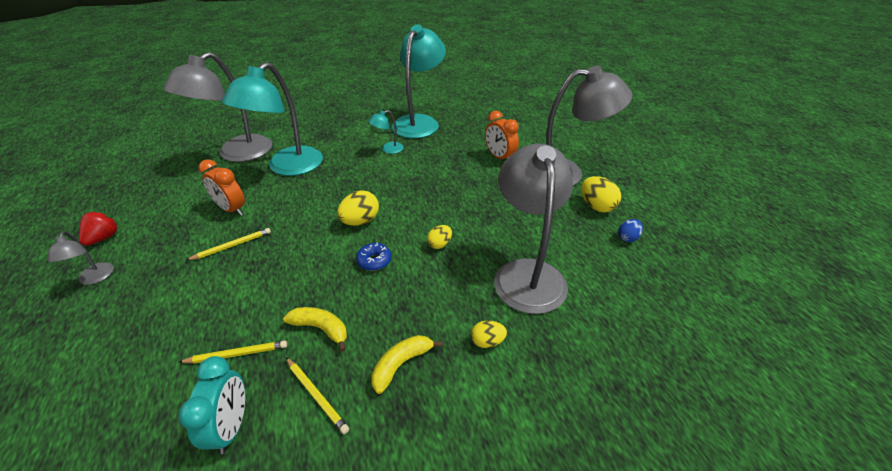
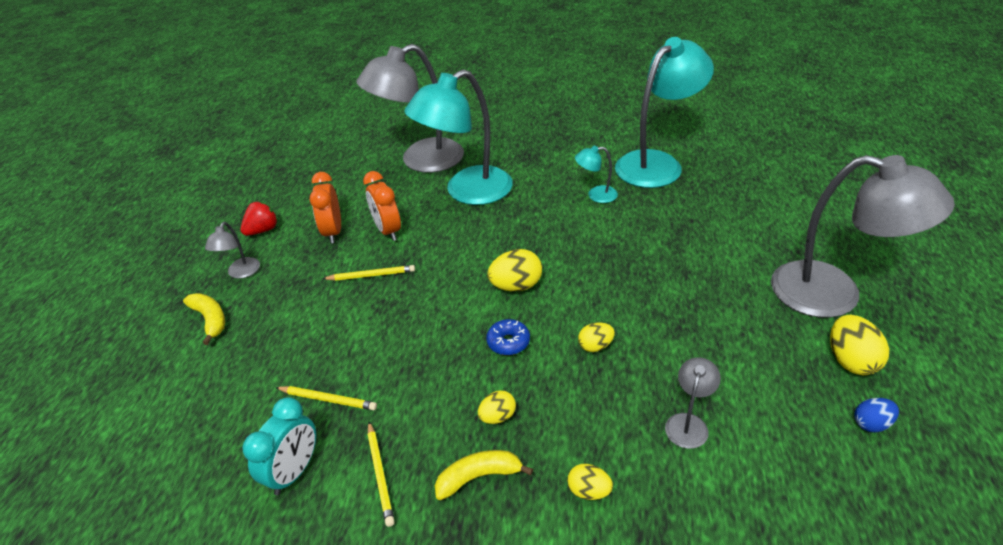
camera: 30 degrees right, 0 degrees up
(321, 329) = (416, 403): yellow banana -> yellow banana (210, 320)
(393, 315) = (498, 417): none -> yellow egg
(499, 157) = (743, 244): orange clock -> orange clock (333, 232)
(527, 273) = (688, 423): grey lamp -> grey lamp, size x0.43

